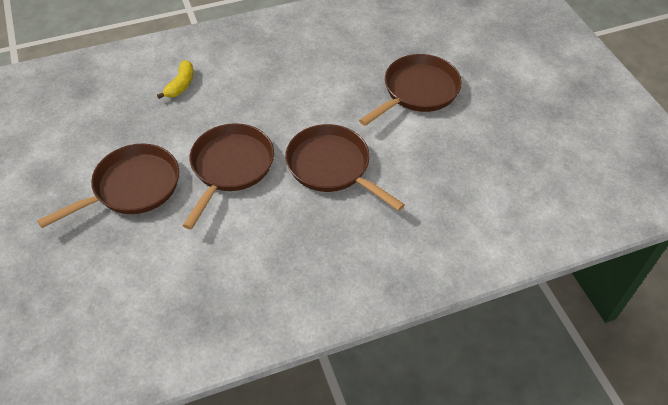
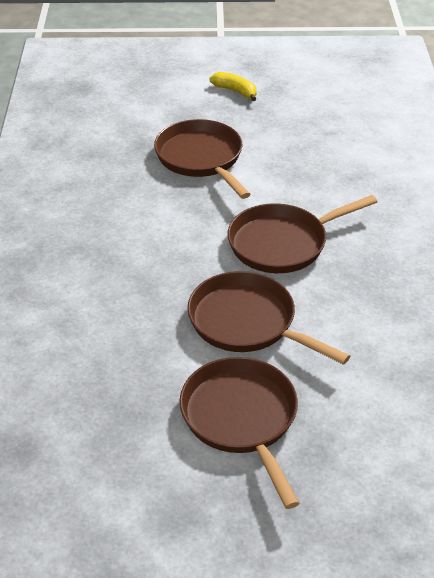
camera: 70 degrees left, 10 degrees down
(181, 85) = (74, 343): yellow banana -> yellow banana (235, 91)

